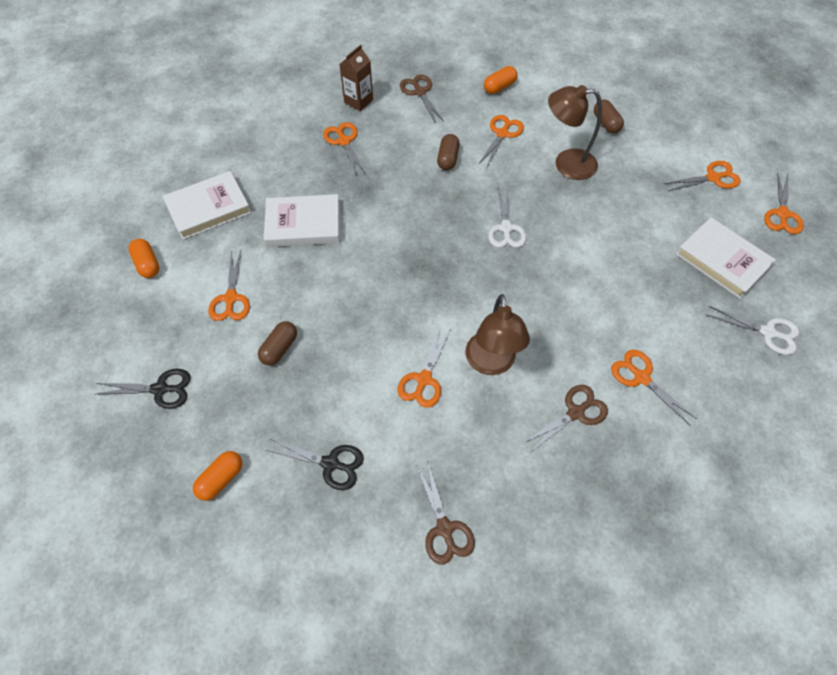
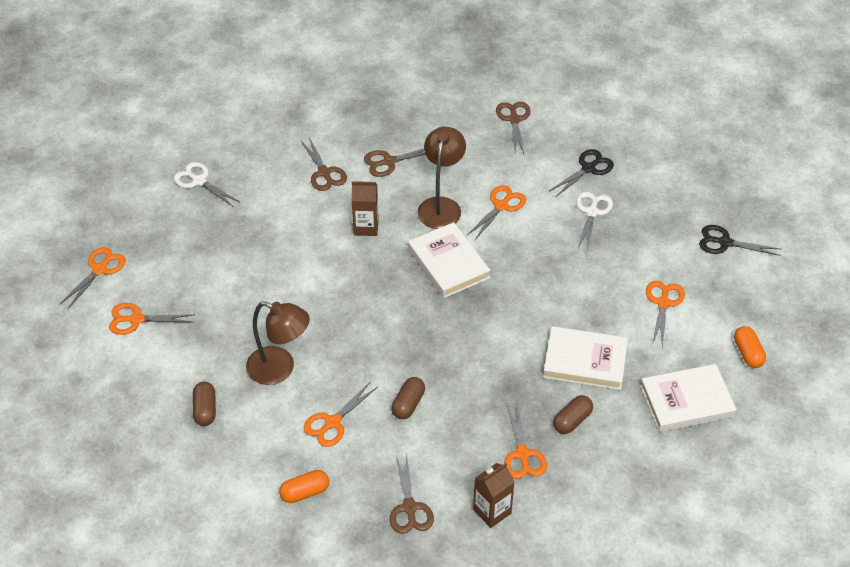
camera: 165 degrees left, 10 degrees down
(221, 479) = (673, 175): orange capsule -> none
(279, 348) = (620, 252): brown capsule -> brown capsule (572, 420)
(330, 463) = (588, 168): black scissors -> black scissors turned 105 degrees clockwise
(506, 228) = (378, 313): white scissors -> white scissors (592, 212)
(560, 317) = (366, 227): none -> brown carton
(641, 377) = (324, 173): orange scissors -> brown scissors
(722, 260) = (191, 241): white book -> white book (448, 263)

